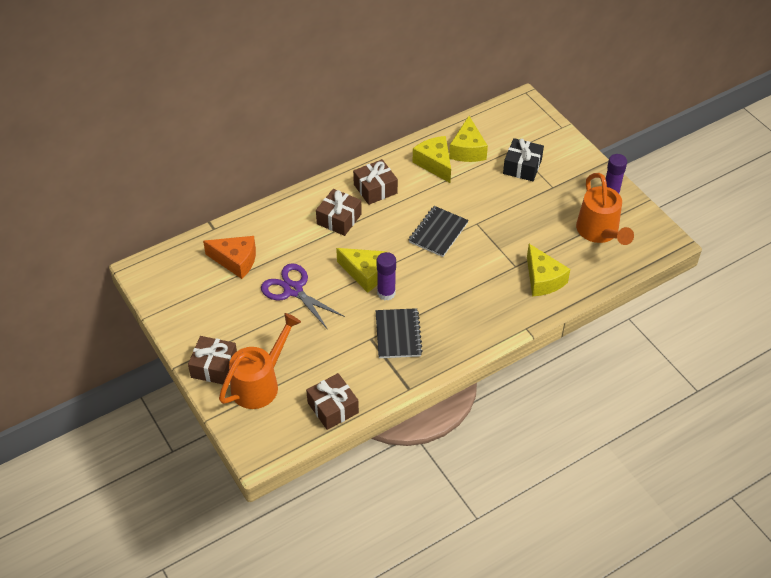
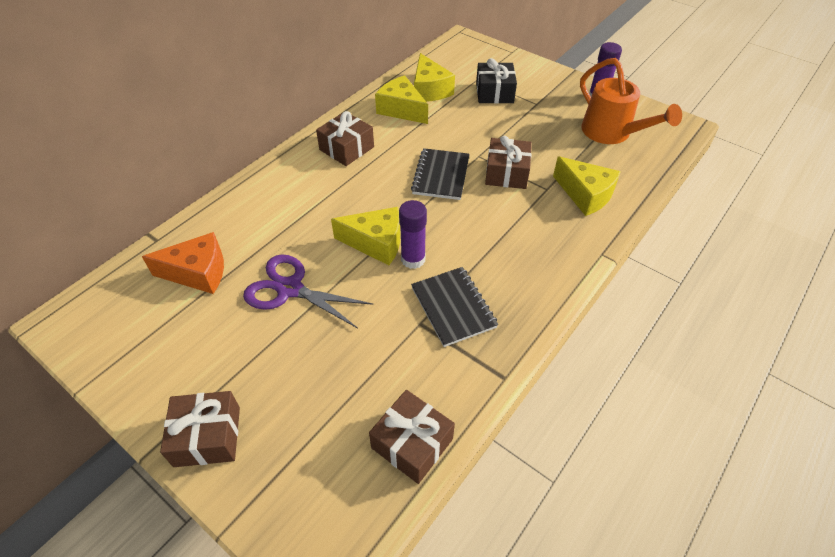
camera: 20 degrees left, 0 degrees up
(260, 383) = (288, 440): orange watering can -> none
(339, 219) = (317, 190): brown gift -> brown gift (506, 173)

